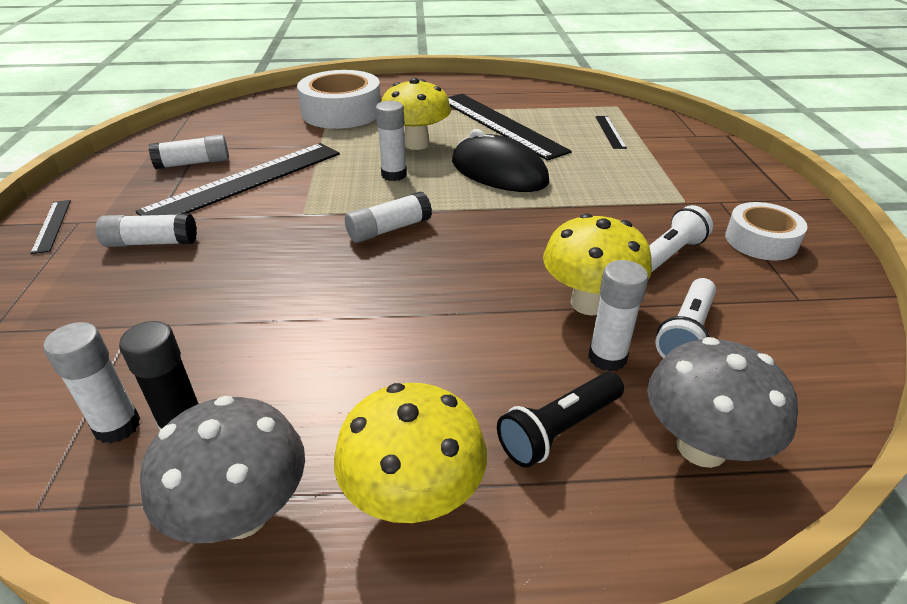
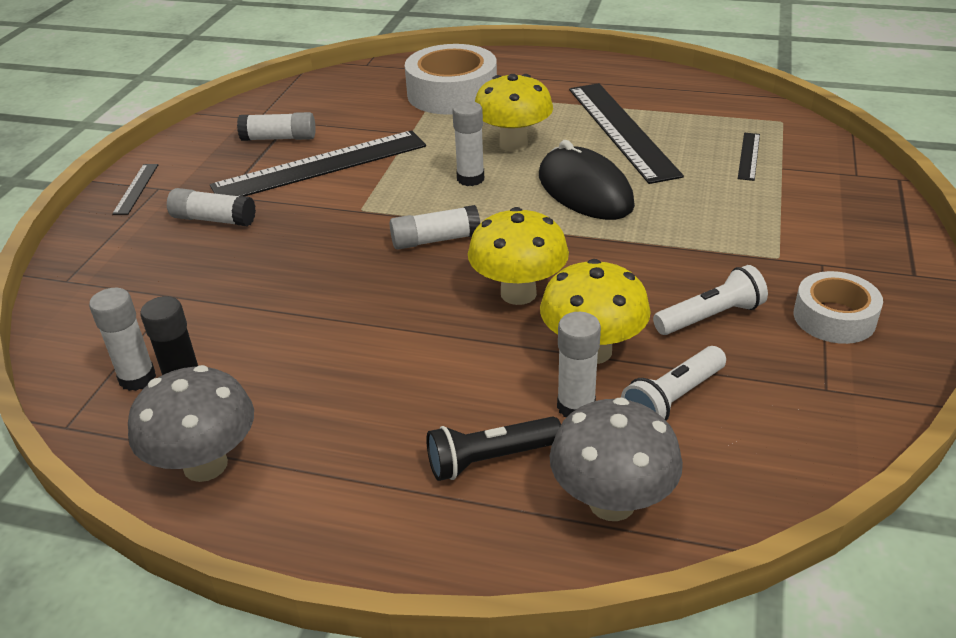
camera: 20 degrees right, 0 degrees up
(414, 498) = (339, 484): yellow mushroom -> yellow mushroom (518, 293)

